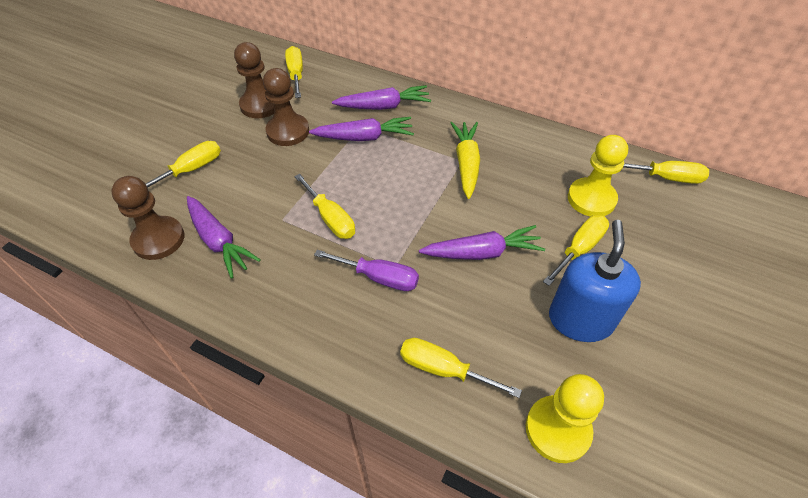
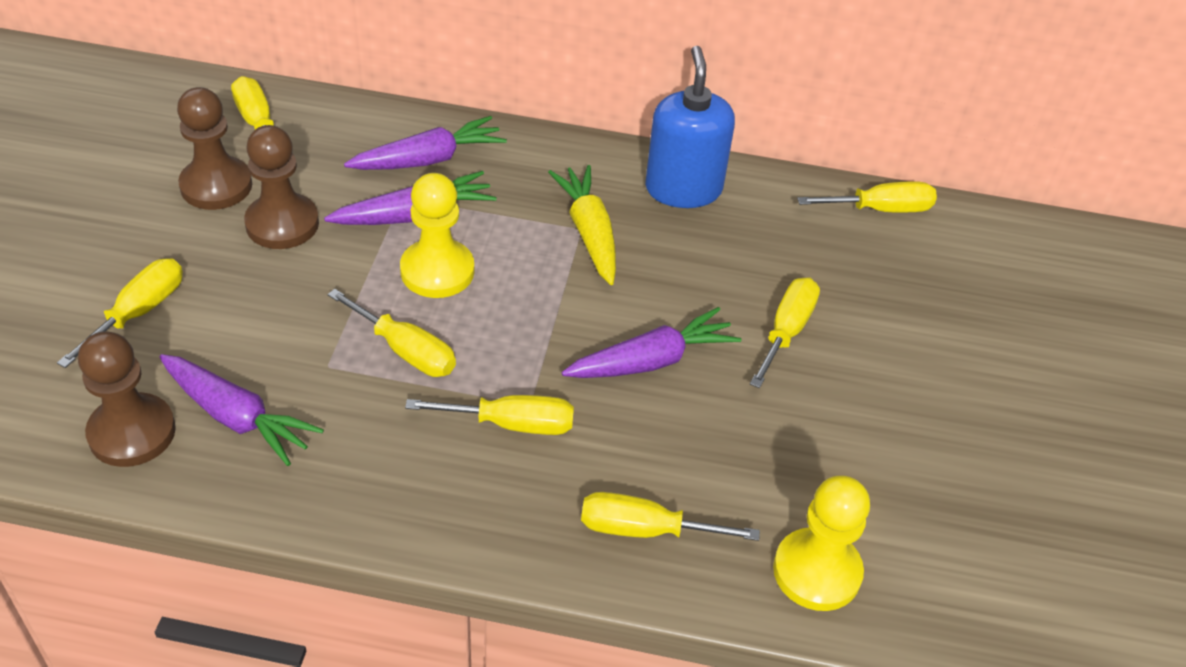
camera: 20 degrees left, 5 degrees down
(379, 278) = (511, 424): purple screwdriver -> yellow screwdriver
(580, 320) = (811, 427): blue soap dispenser -> blue soap dispenser (683, 189)
(591, 199) = (785, 257): yellow pawn -> yellow pawn (437, 271)

